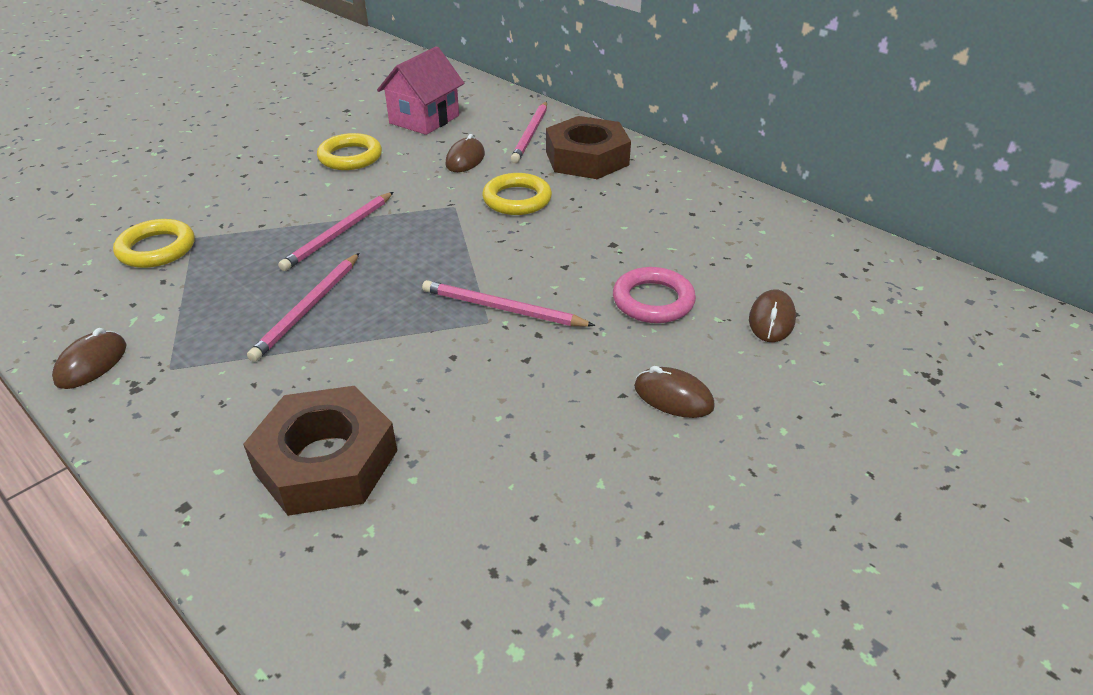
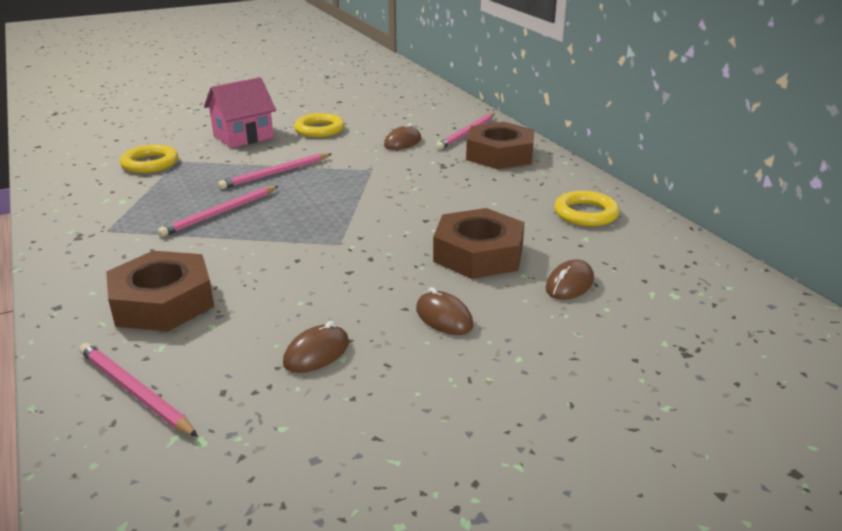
camera: 20 degrees right, 10 degrees down
(91, 364) = (63, 219): brown mouse -> brown mouse (316, 353)
(424, 119) = (391, 114): pink house -> pink house (243, 137)
(502, 309) = (356, 238): pink pencil -> pink pencil (134, 391)
(517, 199) = (422, 173): yellow ring -> yellow ring (585, 214)
(653, 301) = (478, 254): pink ring -> brown nut

